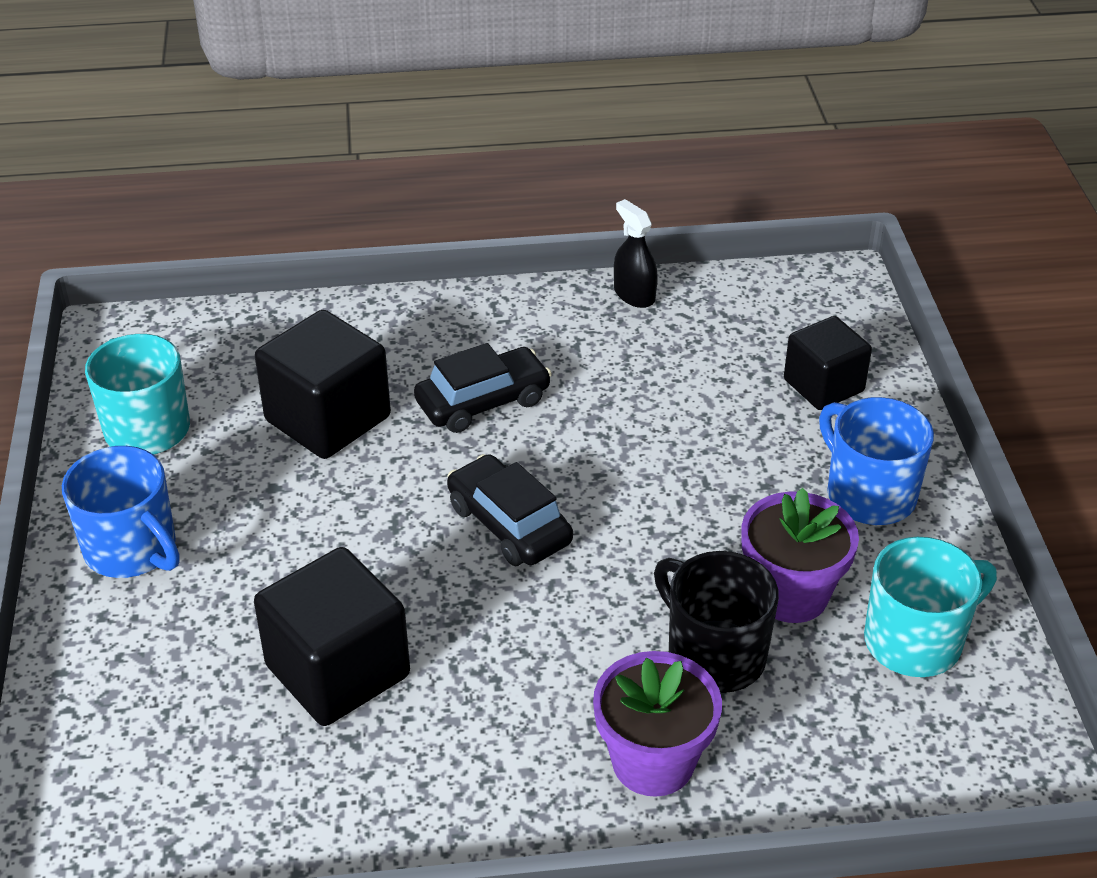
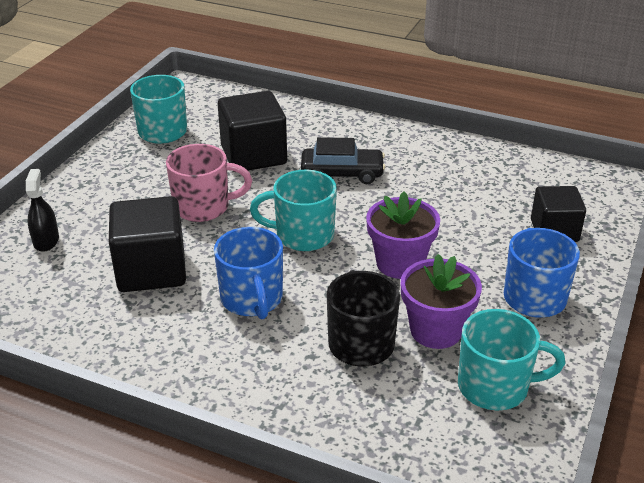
camera: 30 degrees right, 5 degrees down
(132, 549) = (107, 180): blue mug -> blue mug (252, 299)
(326, 536) = (203, 207): none -> pink mug
(509, 524) = (303, 235): black car -> turquoise mug
(634, 294) = (475, 150): black spray bottle -> black spray bottle (46, 240)
(653, 762) = (275, 382): purple flower pot -> purple flower pot (400, 263)

